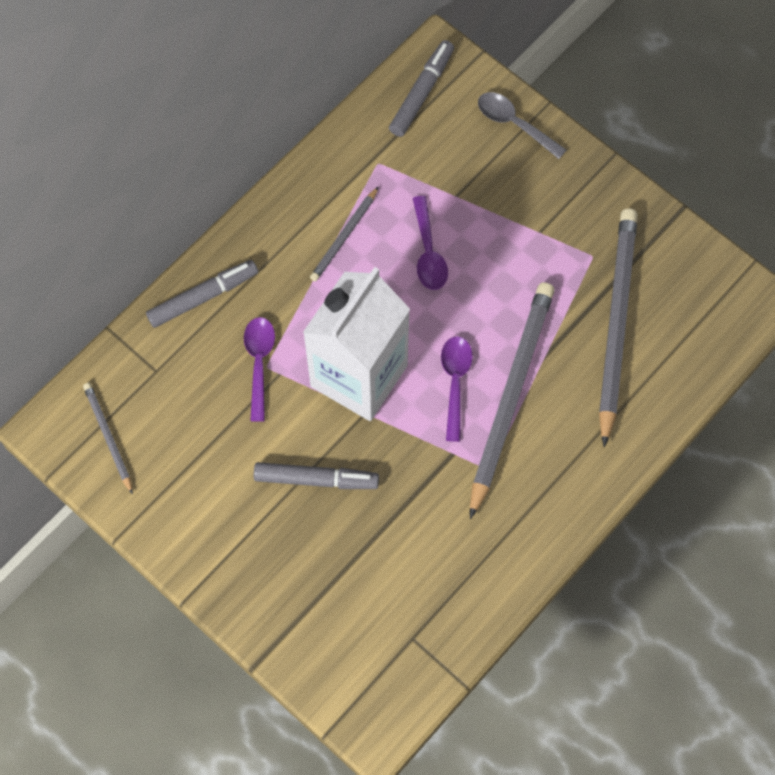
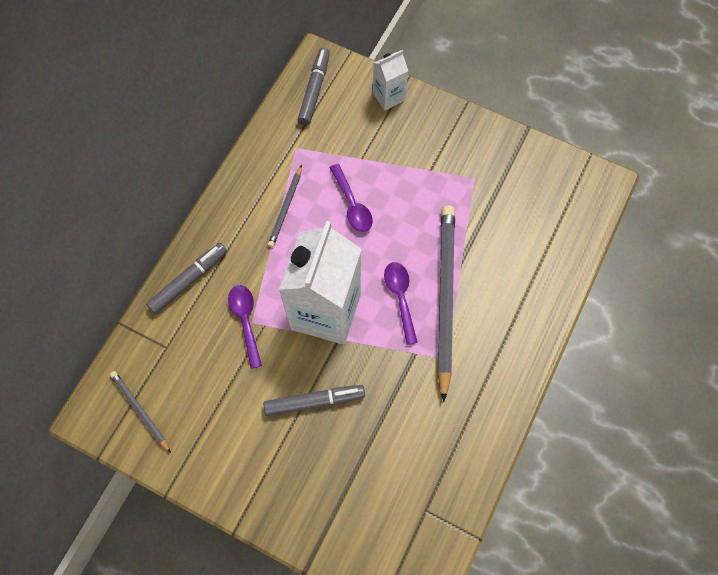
camera: 15 degrees left, 0 degrees up
(514, 124) = (388, 97): grey spoon -> white carton
(615, 323) = (506, 223): grey pencil -> none

